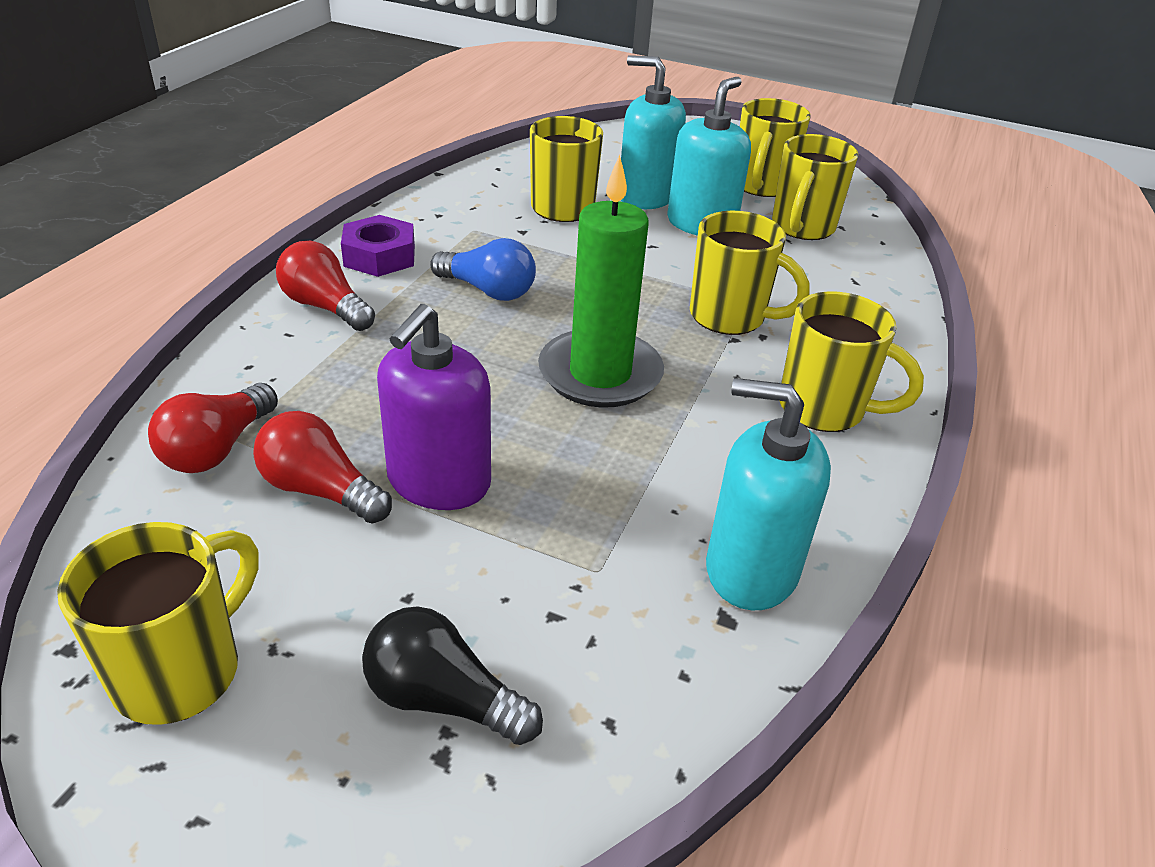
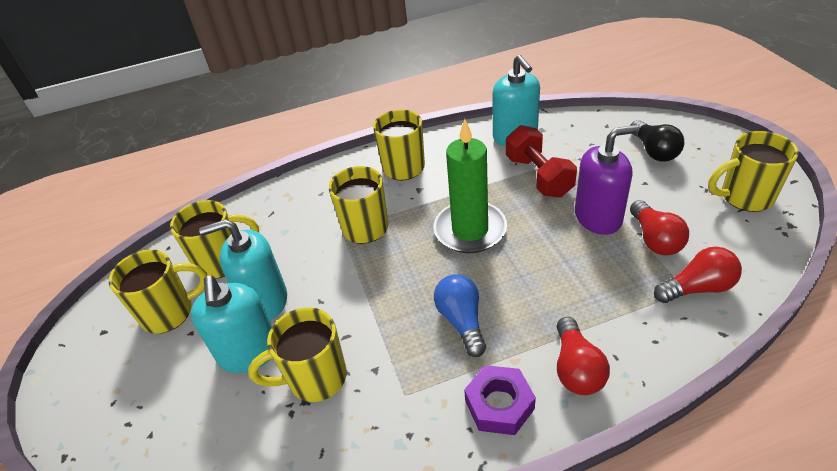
camera: 125 degrees left, 5 degrees up
(607, 504) = (538, 176): none -> red dumbbell

